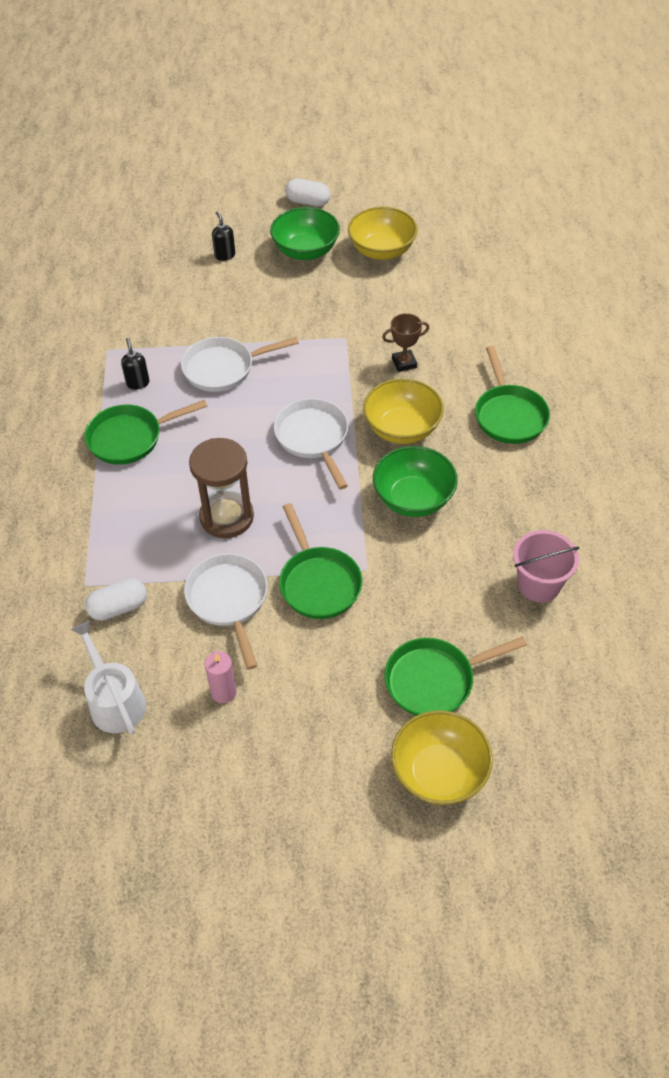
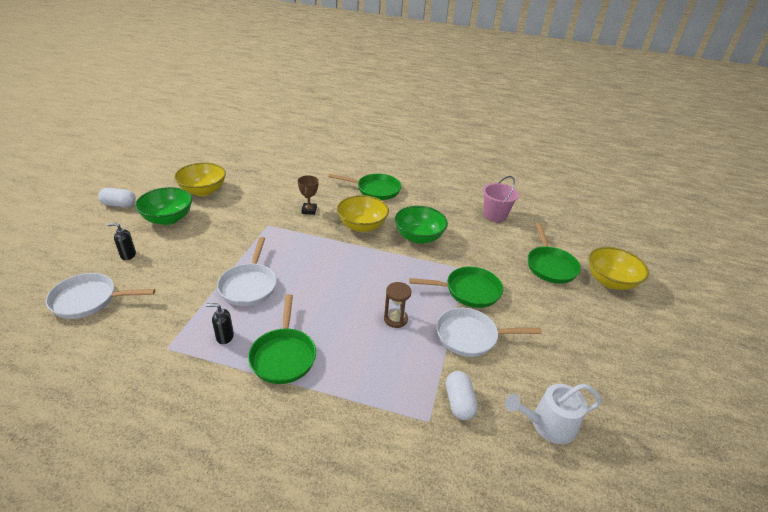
camera: 75 degrees left, 15 degrees down
(224, 692) = (547, 358): pink candle -> none
(226, 517) = (395, 319): brown hourglass -> brown hourglass, size x0.59
(308, 202) = (119, 205): white capsule -> white capsule turned 60 degrees clockwise
(313, 438) = (347, 261): white pan -> white pan (89, 300)

